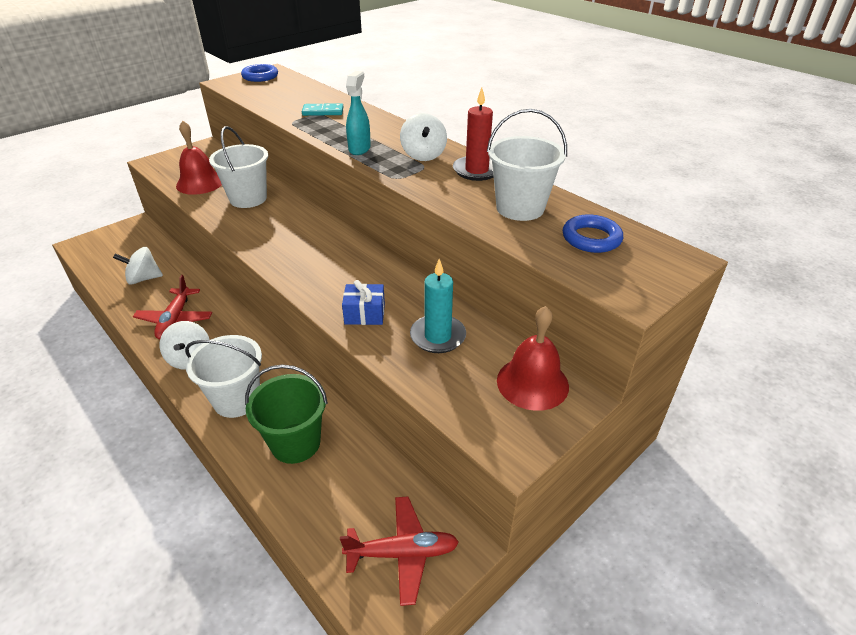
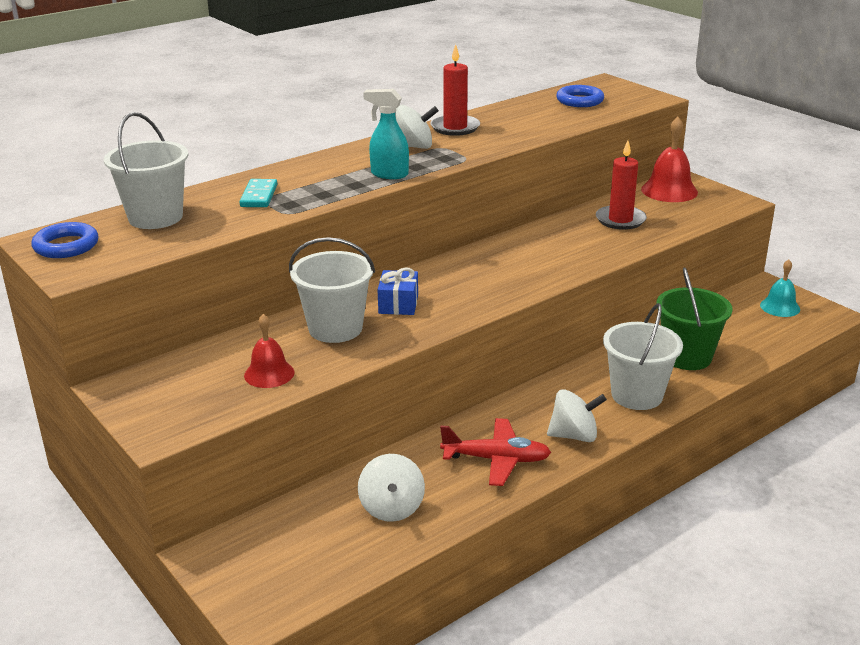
camera: 85 degrees left, 10 degrees down
(200, 183) = (269, 374): red bell -> red bell, size x0.66
(364, 314) = (592, 249): blue gift -> blue gift (398, 304)
(403, 553) = (780, 307): red plane -> turquoise bell
(438, 336) = (620, 220): turquoise candle -> red candle
(520, 208) = (531, 117): white bucket -> white bucket (155, 217)

